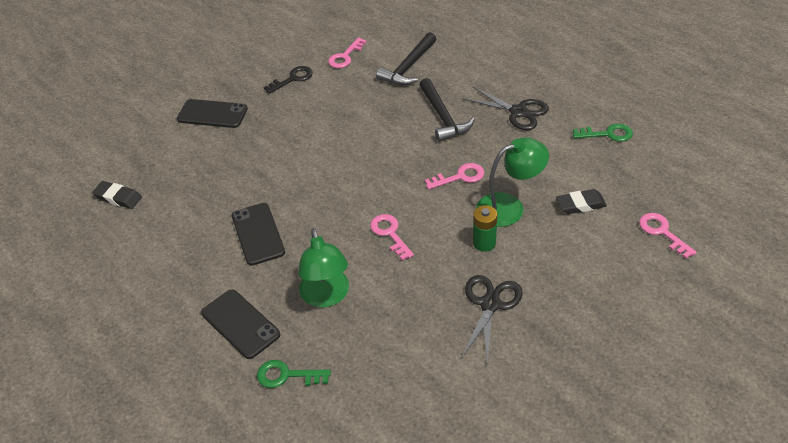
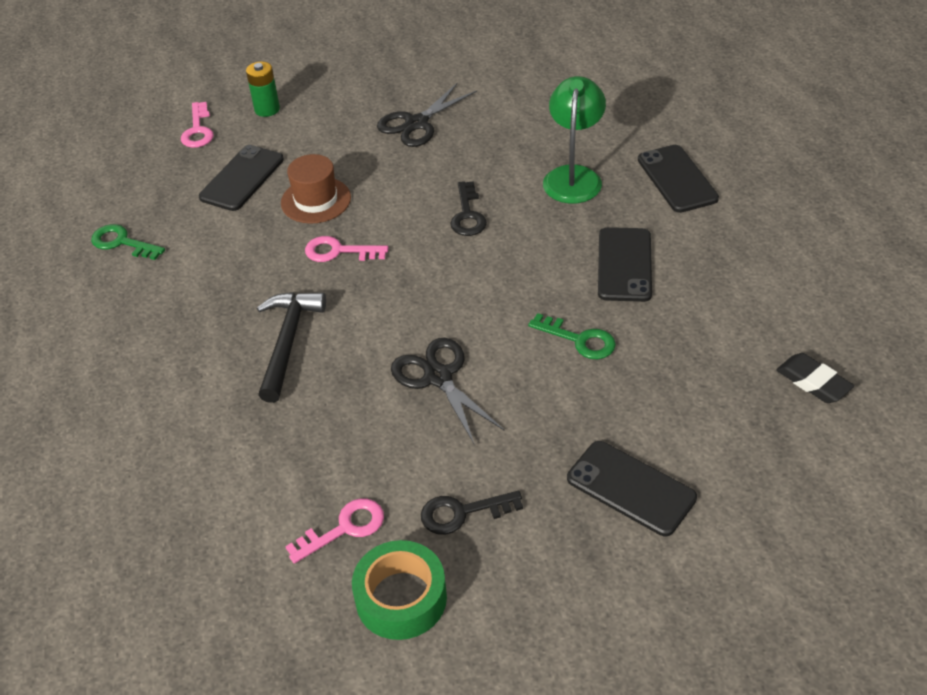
camera: 155 degrees left, 0 degrees up
(286, 375) = (644, 126): green key -> green key (579, 340)
(302, 45) = (401, 598): none -> green tape
(390, 234) = (468, 215): pink key -> black key
(408, 67) = (261, 456): black hammer -> none
(484, 243) = (375, 174): green battery -> green battery (267, 109)
(509, 207) = (316, 200): green lamp -> brown hat
(518, 112) = (187, 312): black scissors -> black scissors (438, 377)
(580, 204) = (242, 178): black eraser -> black phone

